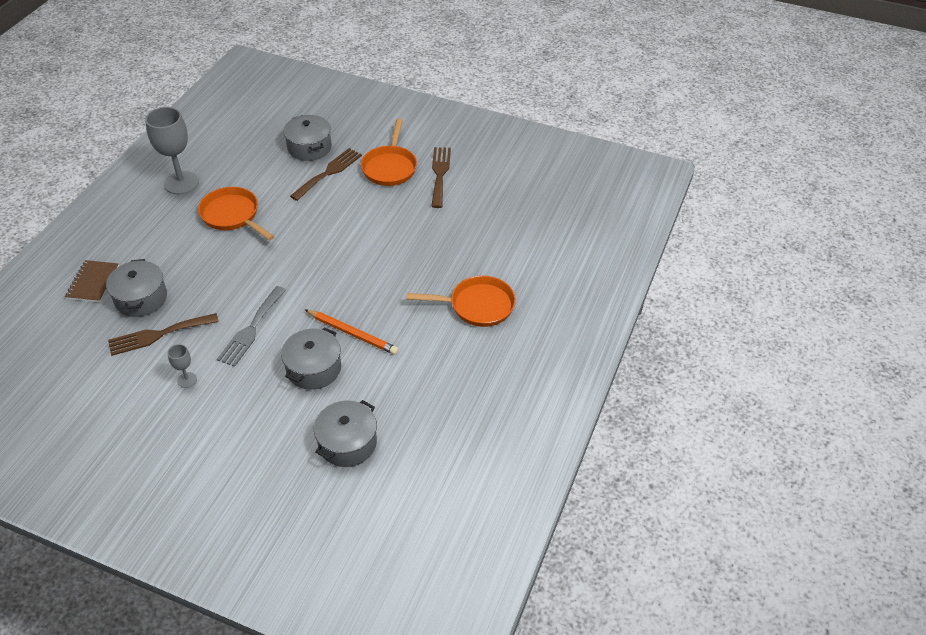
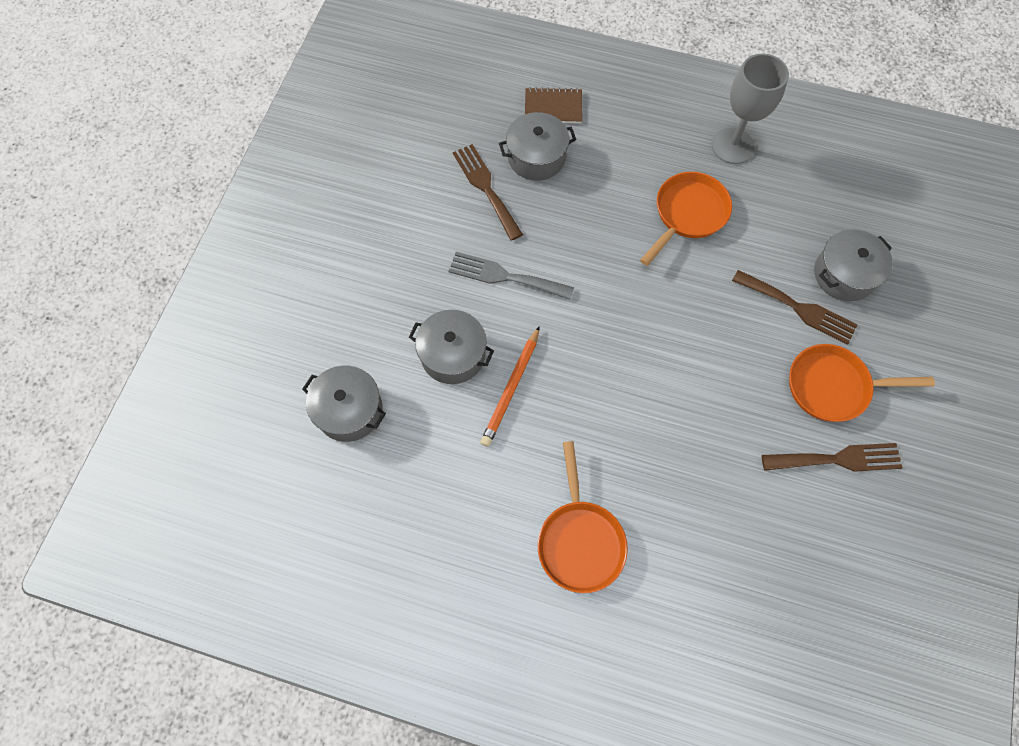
camera: 85 degrees right, 20 degrees up
(187, 380) = (426, 231): grey goblet -> none

